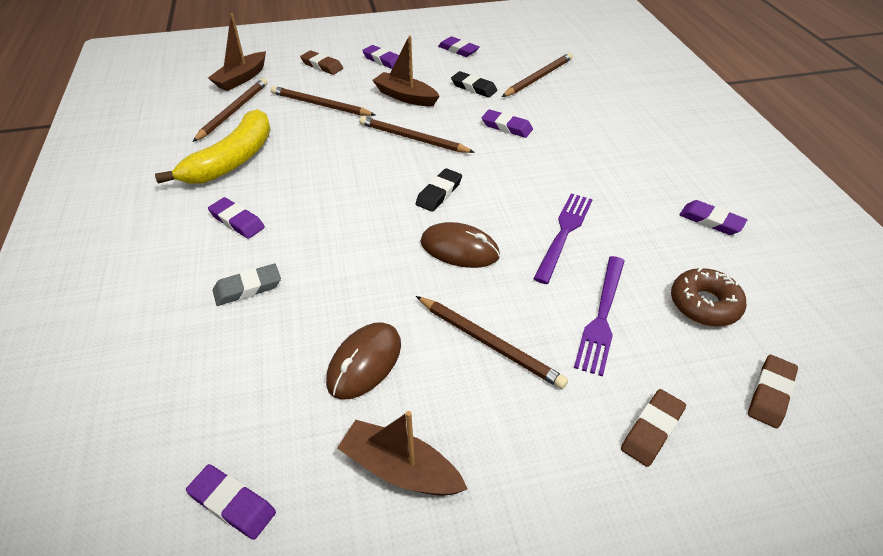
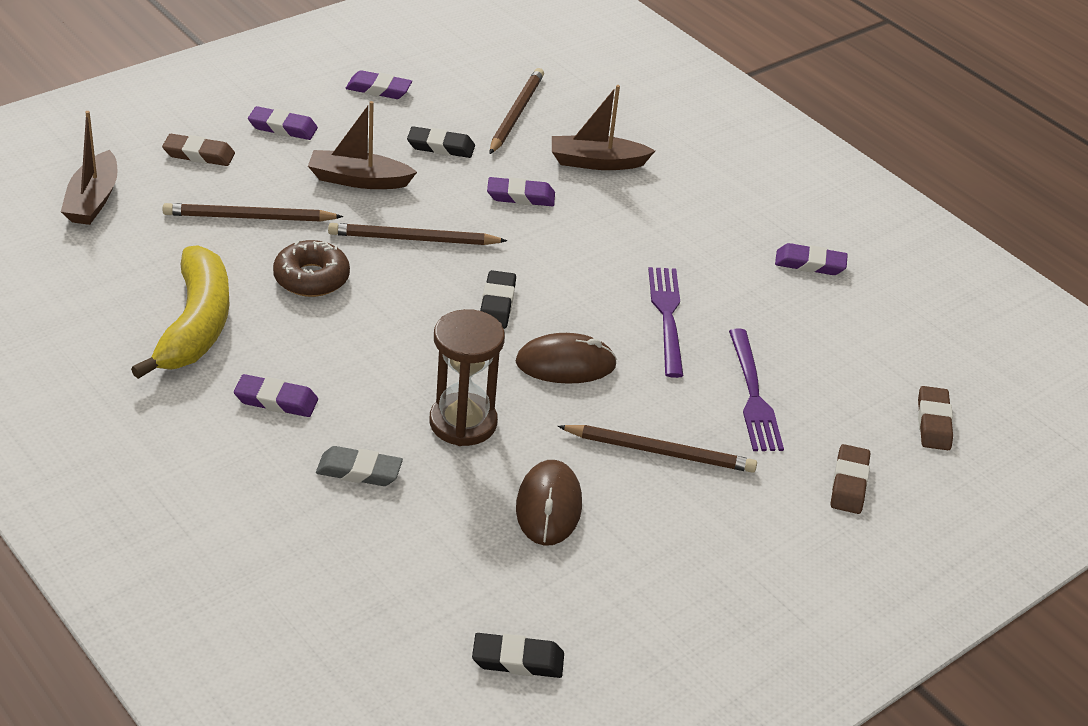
camera: 30 degrees left, 5 degrees down
(232, 504) = (517, 660): purple eraser -> black eraser
(233, 111) = (130, 255): brown pencil -> none
(248, 288) = (359, 471): grey eraser -> grey eraser turned 60 degrees clockwise
(350, 273) = (463, 423): none -> brown hourglass
(400, 469) = (650, 584): brown boat -> brown boat (596, 162)
(704, 304) = (842, 356): brown donut -> brown donut (311, 278)

